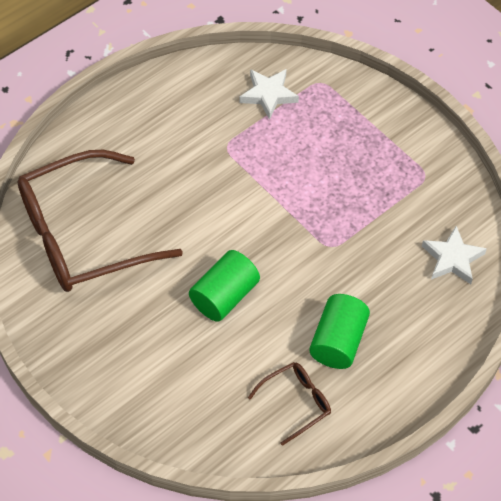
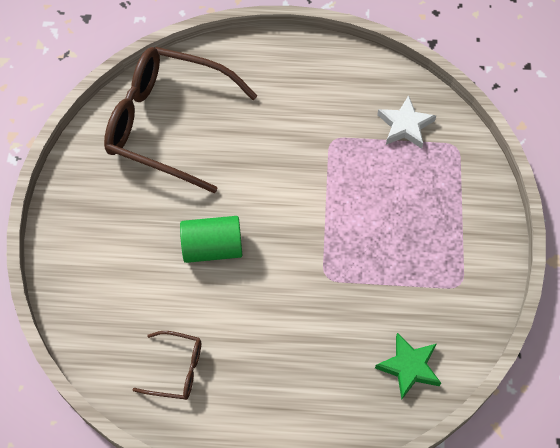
camera: 45 degrees right, 5 degrees up
(338, 341) = (254, 352): green cylinder -> none
(452, 258) = (409, 367): white star -> green star

